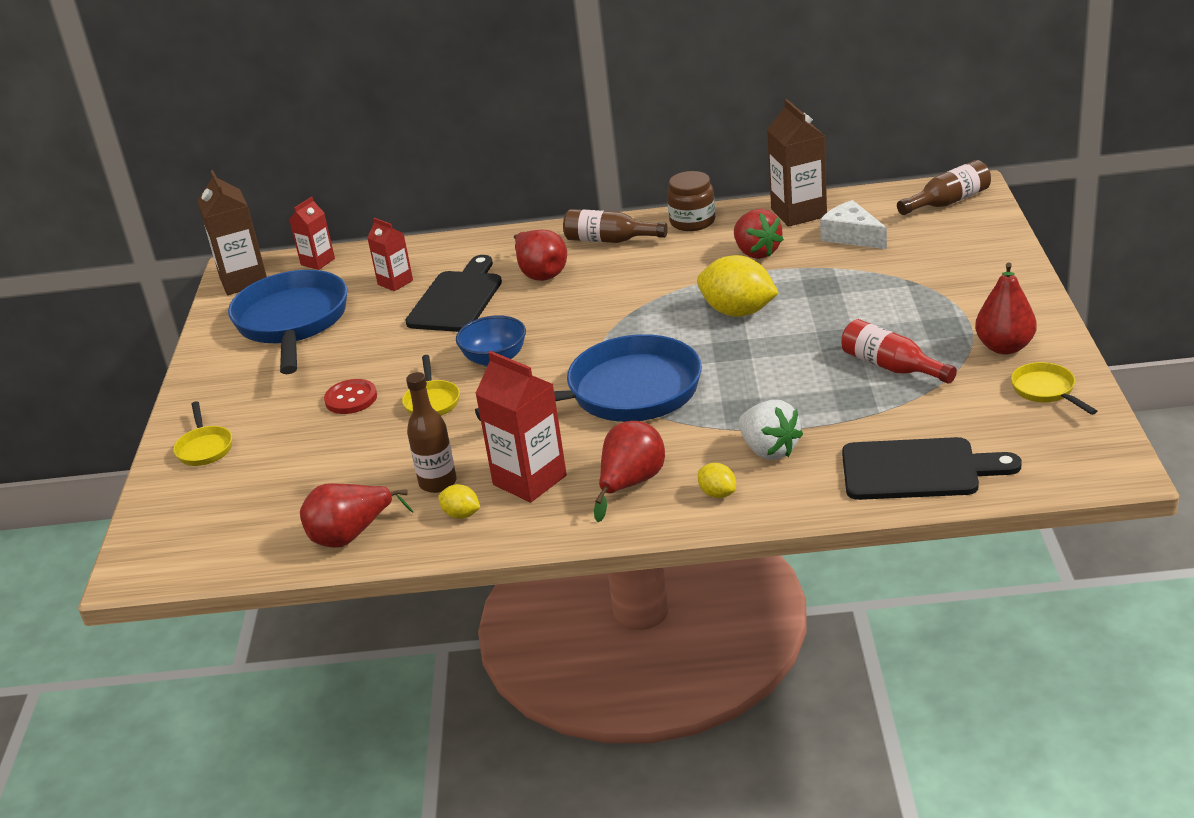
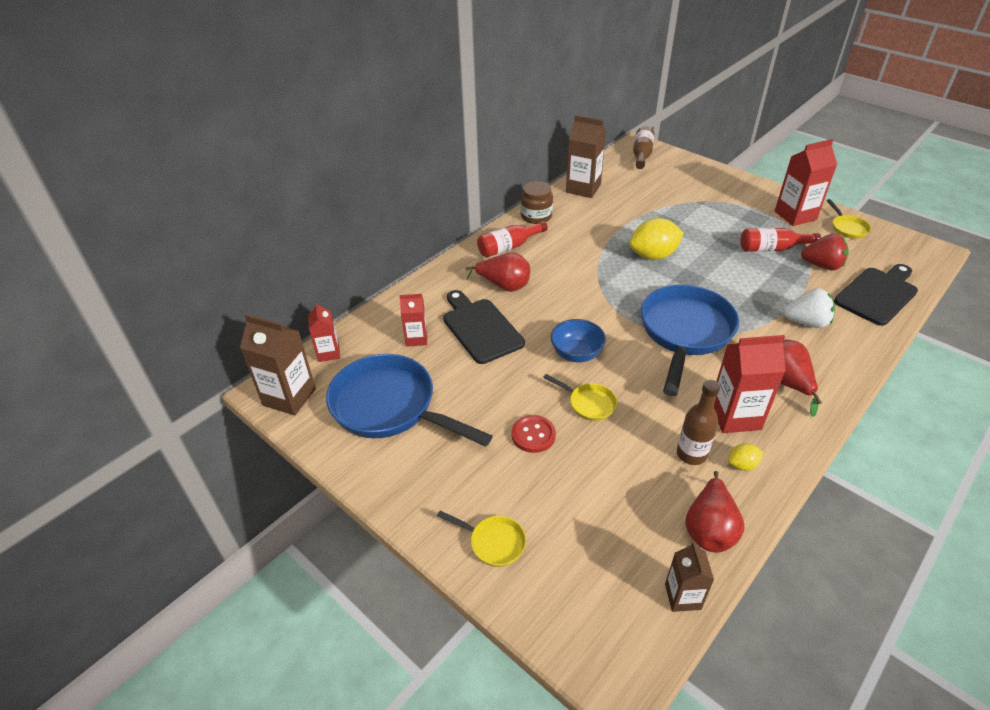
camera: 50 degrees left, 10 degrees up
(254, 558) = (682, 596): none -> brown carton
(609, 240) = (509, 247): brown bottle -> red bottle
(717, 494) = (830, 361): yellow lemon -> none
(756, 252) = (601, 219): red strawberry -> red strawberry (822, 265)
(852, 236) = (631, 190): white cheese -> none
(1004, 347) = (795, 215): red pear -> red carton
(1046, 391) = (847, 228): yellow pan -> yellow pan turned 120 degrees counterclockwise

